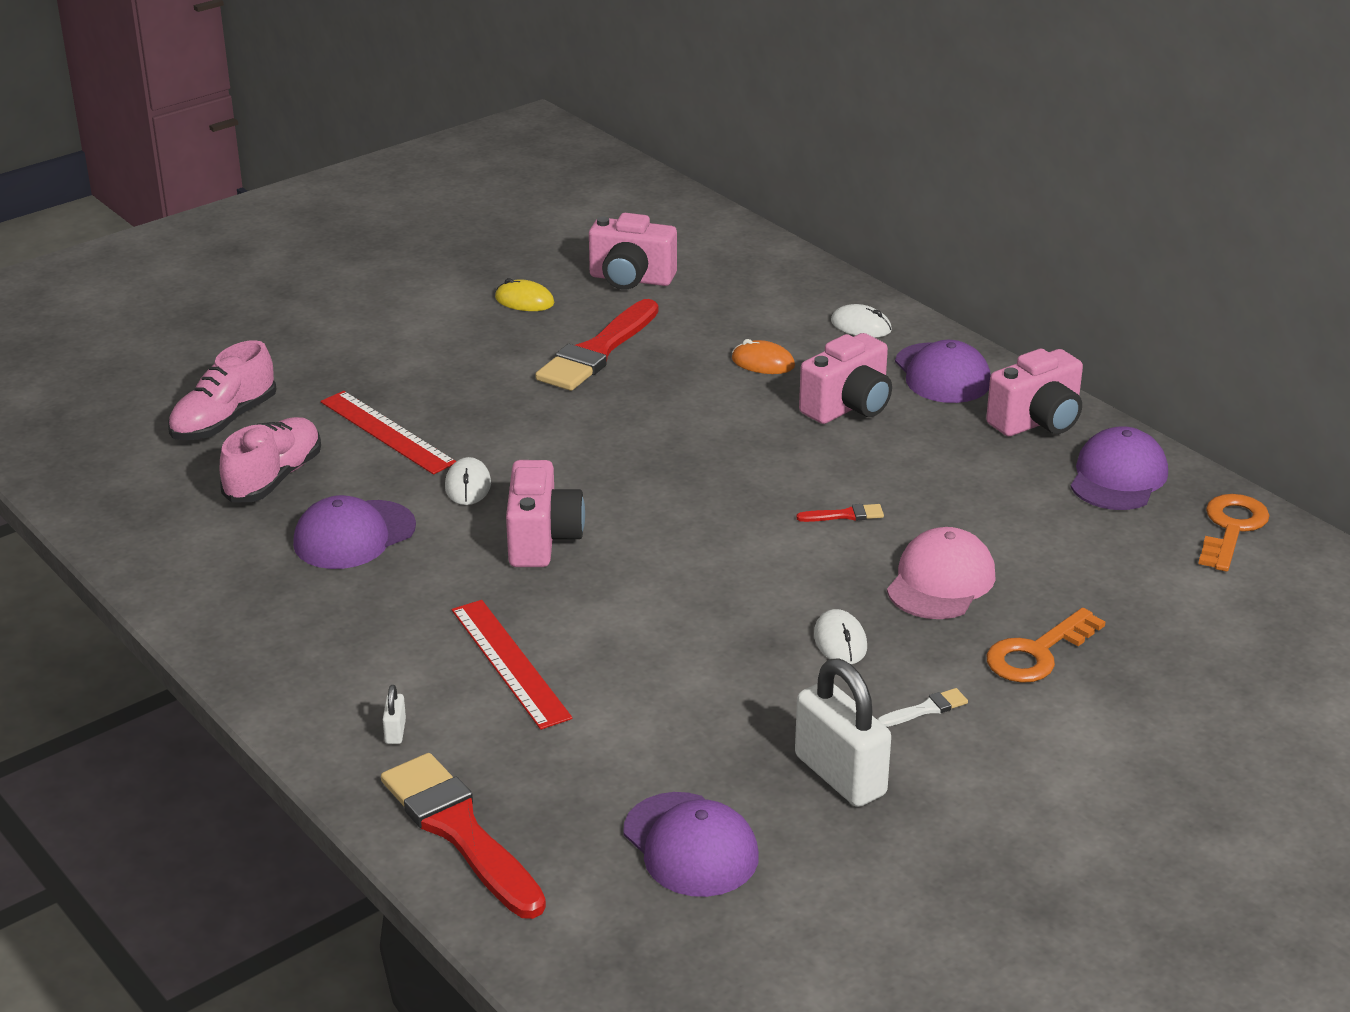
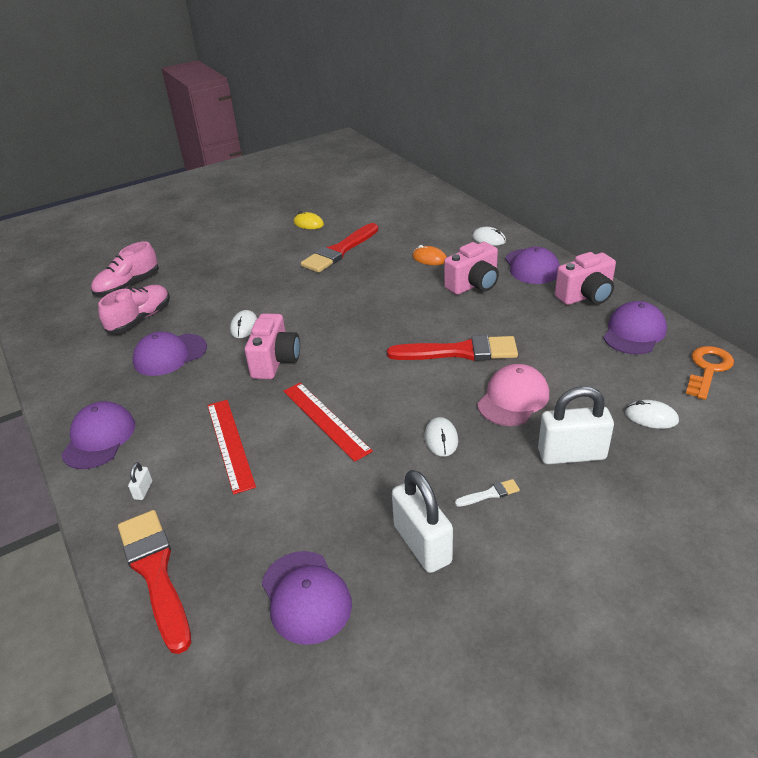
camera: 10 degrees right, 5 degrees up
(289, 664) = (99, 438): none -> purple cap
(387, 432) = (211, 294): red ruler -> red ruler (325, 420)
(631, 279) = (368, 213): pink camera -> none
(845, 515) = (459, 352): red brush -> red brush, size x2.43
(1037, 653) = (571, 454): orange key -> white padlock
(1149, 598) = (651, 417): none -> white mouse

